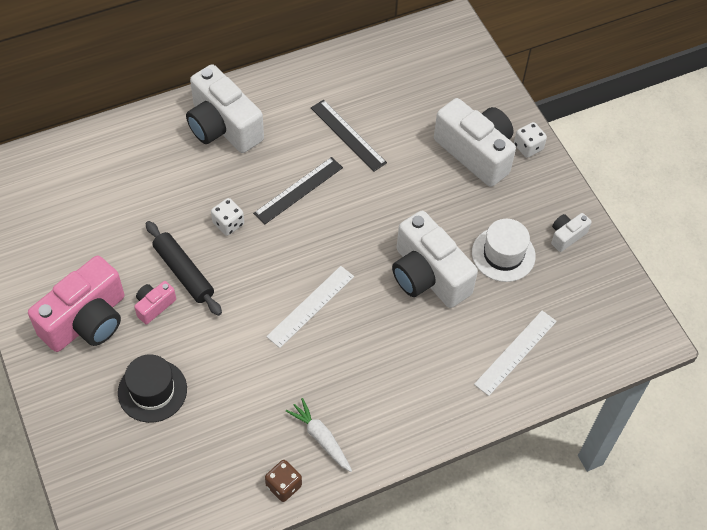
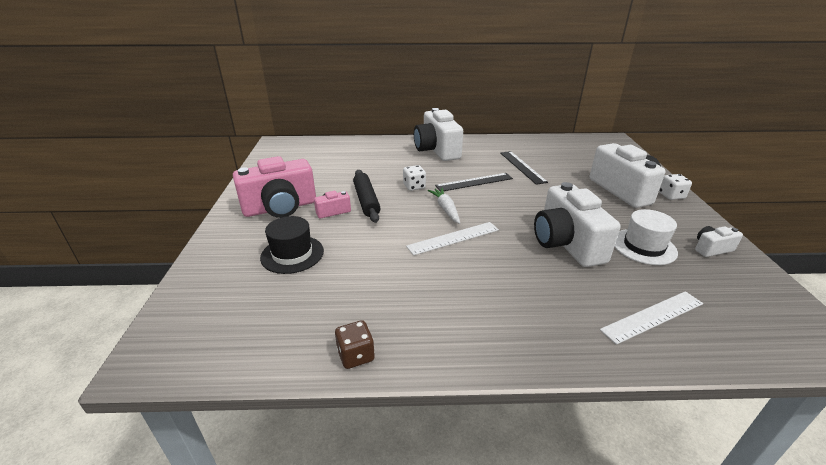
camera: 25 degrees right, 25 degrees down
(321, 438) = (416, 327): white carrot -> white carrot (446, 209)

